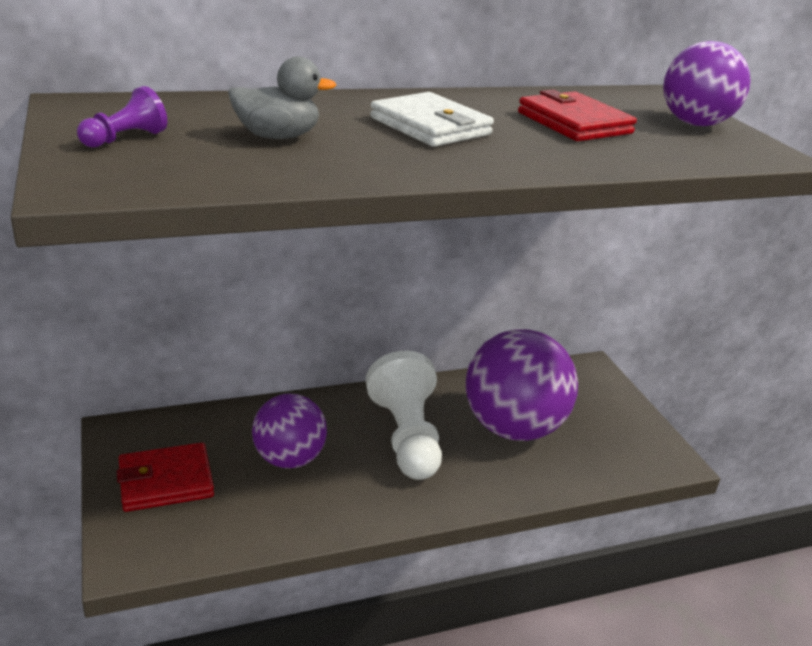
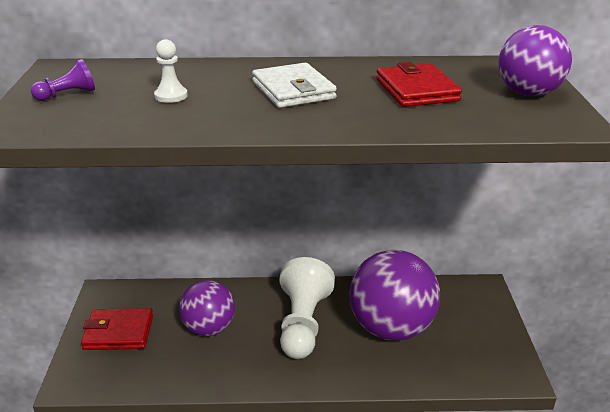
camera: 20 degrees right, 0 degrees up
(277, 137) = (171, 96): grey duck -> white pawn

